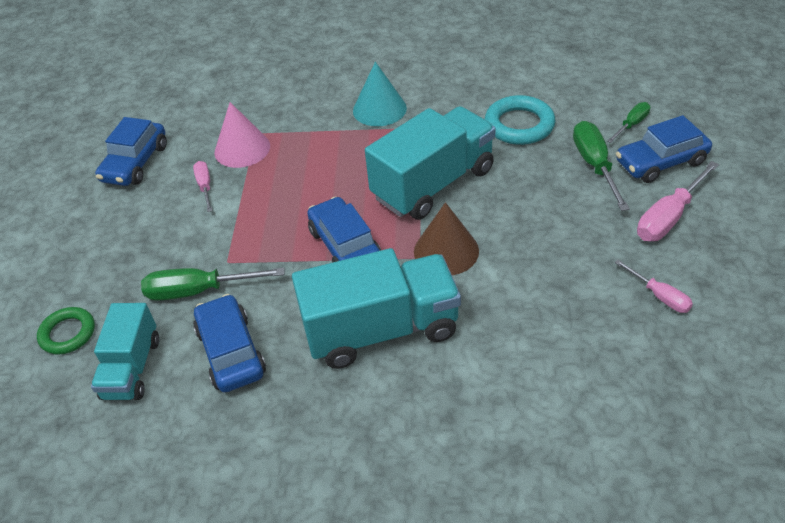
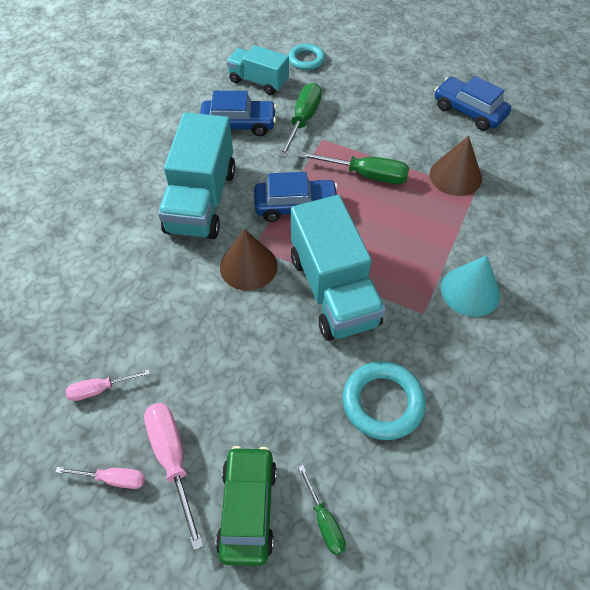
camera: 110 degrees right, 10 degrees up
(68, 333) = (306, 60): green ring -> turquoise ring
(205, 186) = (416, 144): pink screwdriver -> pink screwdriver (113, 479)
(242, 149) = (455, 176): pink cone -> brown cone
(594, 165) = (281, 438): green screwdriver -> green screwdriver (366, 175)
(660, 162) = (247, 508): blue car -> green car

